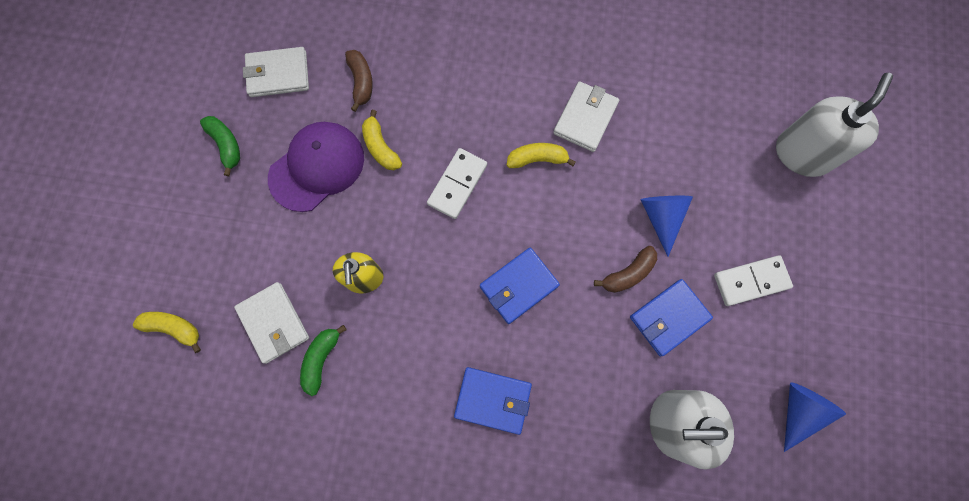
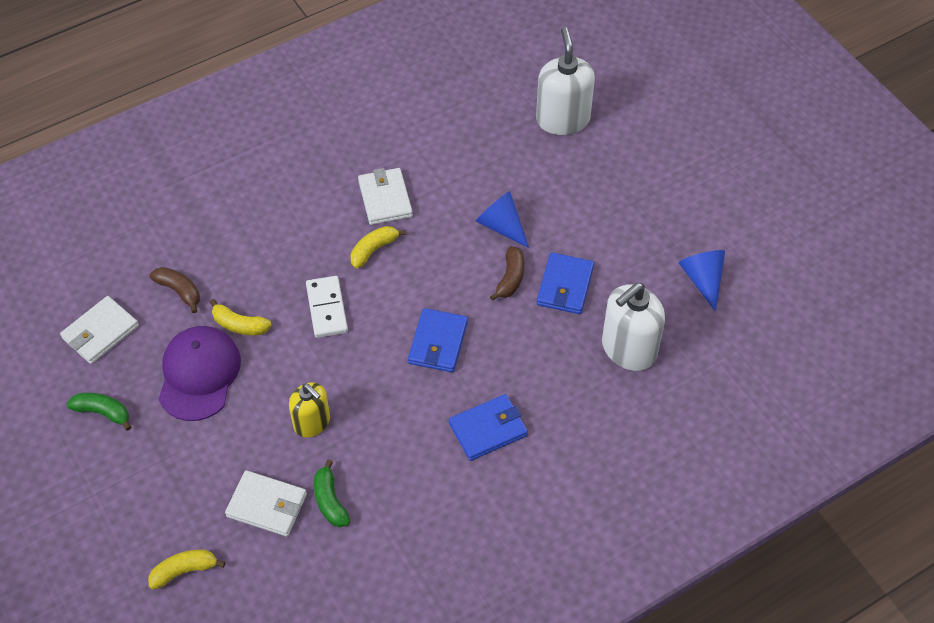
camera: 40 degrees left, 20 degrees down
(751, 281) = (600, 223): white domino -> none

